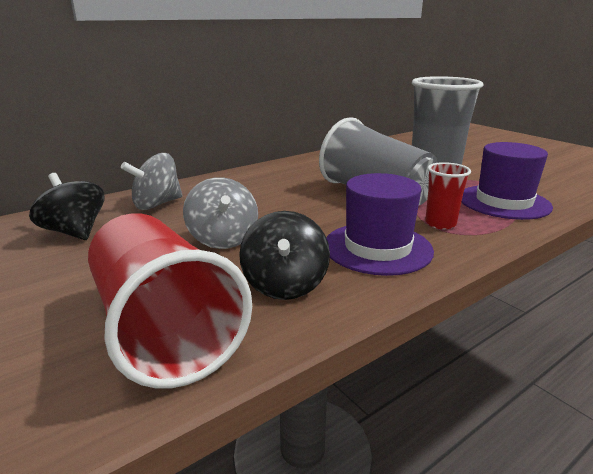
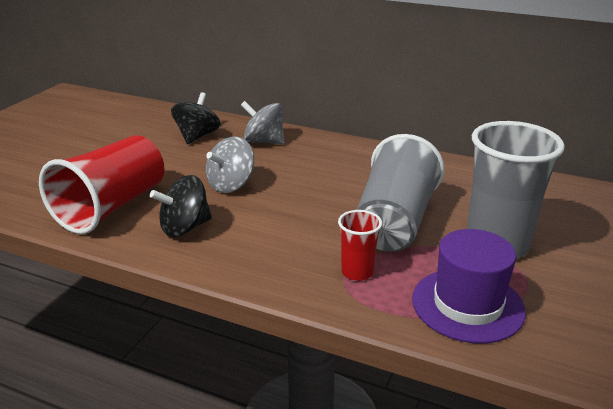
camera: 60 degrees right, 5 degrees up
(377, 248) = (273, 250): purple hat -> none

